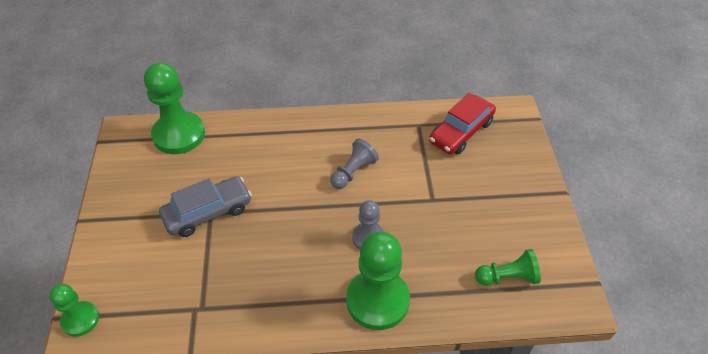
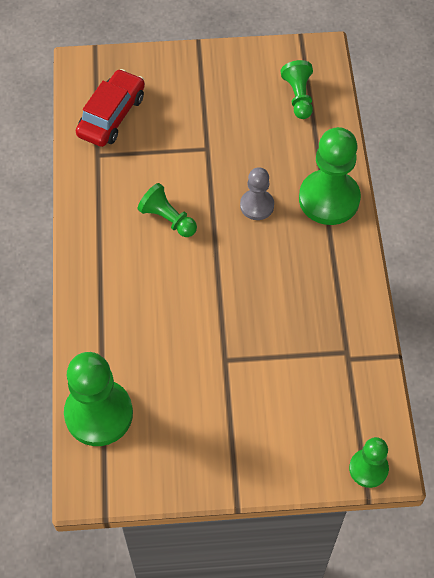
camera: 90 degrees left, 10 degrees up
(208, 212) = (225, 362): grey car -> none
(353, 172) = (168, 219): grey pawn -> green pawn
(461, 132) = (112, 116): red car -> red car turned 105 degrees counterclockwise

